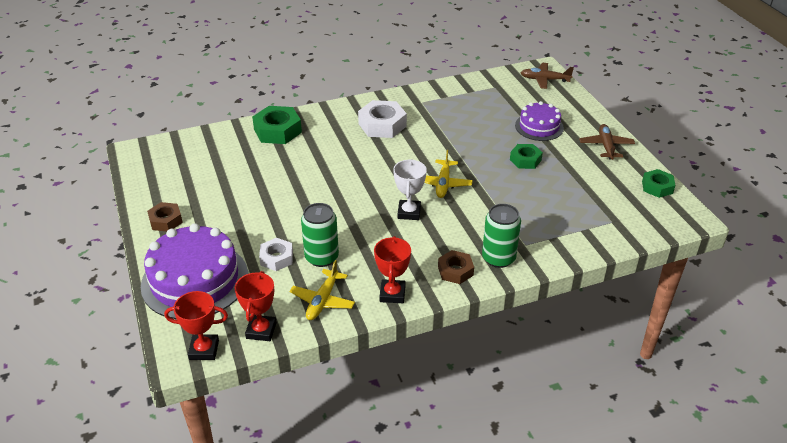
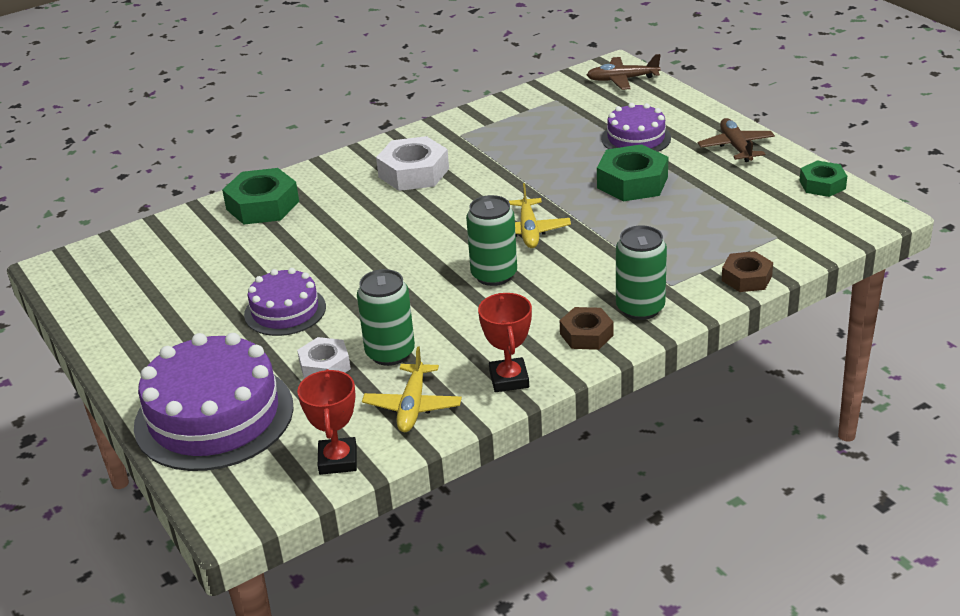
camera: 10 degrees left, 5 degrees down
(166, 220) = (139, 349): brown nut -> brown nut (746, 278)
(204, 350) = (263, 501): red trophy -> none
(265, 211) = (285, 311): none -> purple cake
(409, 212) = (494, 275): white trophy -> green can
(525, 160) = (632, 182): green nut -> green nut, size x1.61

